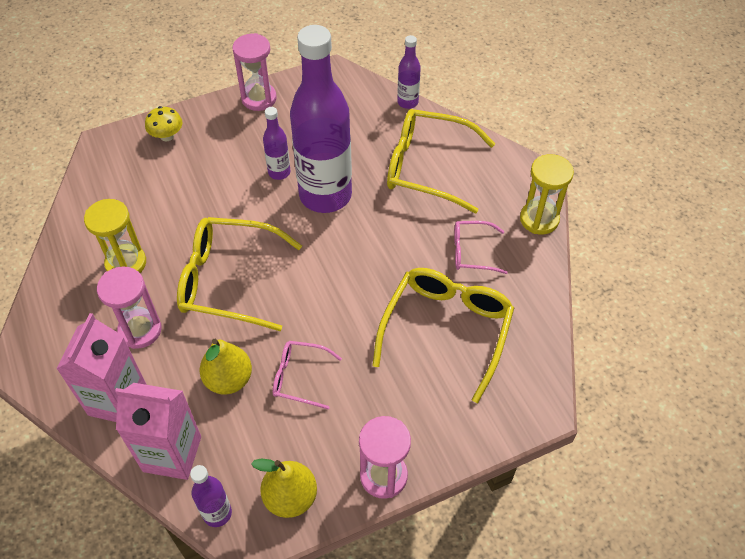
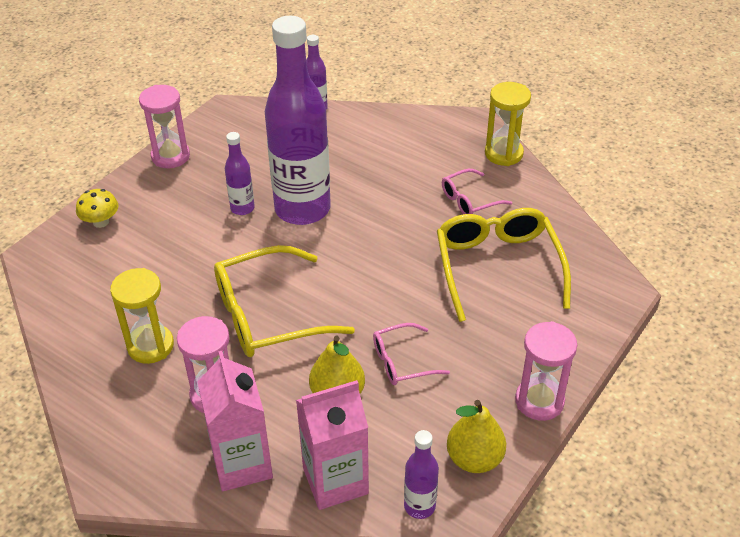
camera: 30 degrees left, 10 degrees down
(428, 167) = (377, 151): yellow glasses -> none

